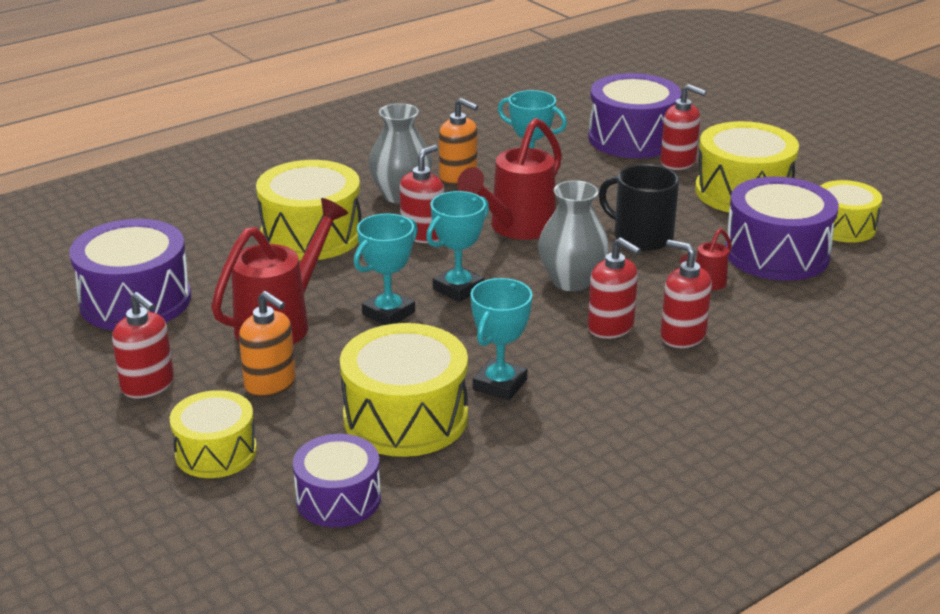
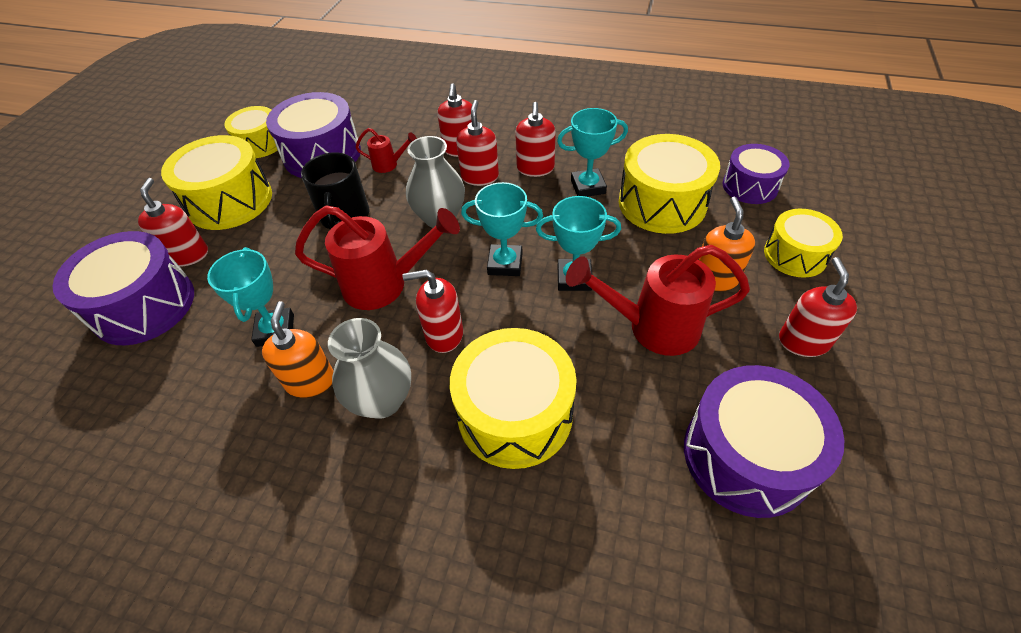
camera: 125 degrees left, 20 degrees up
(579, 367) = (535, 168): none -> red soap dispenser

